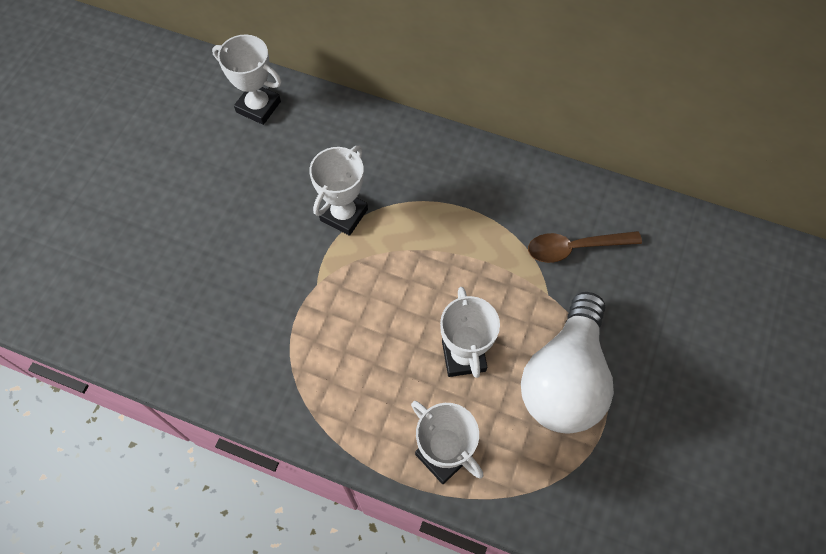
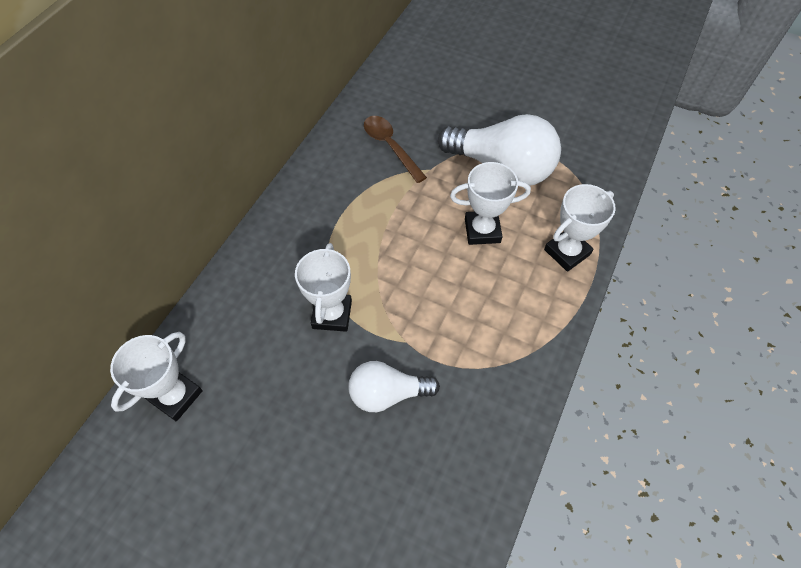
camera: 85 degrees left, 5 degrees down
(261, 272) = (387, 393): none -> white light bulb
(344, 215) = (332, 314): white trophy -> white trophy turned 60 degrees clockwise
(575, 248) = (390, 147): brown spoon -> brown spoon turned 150 degrees clockwise

